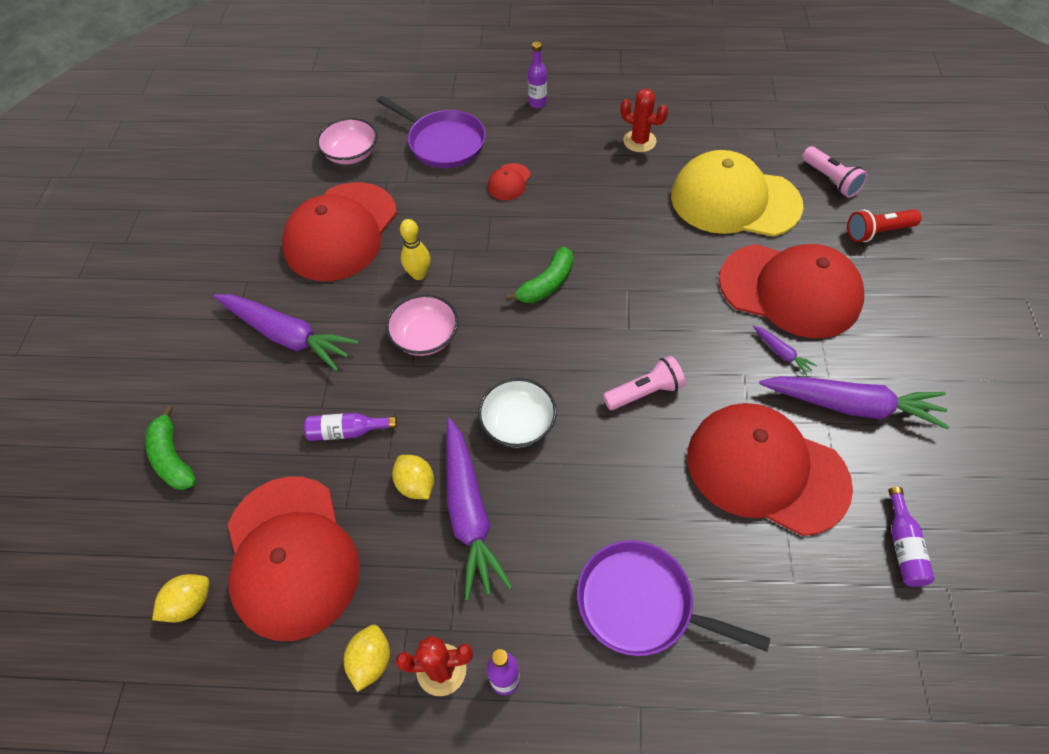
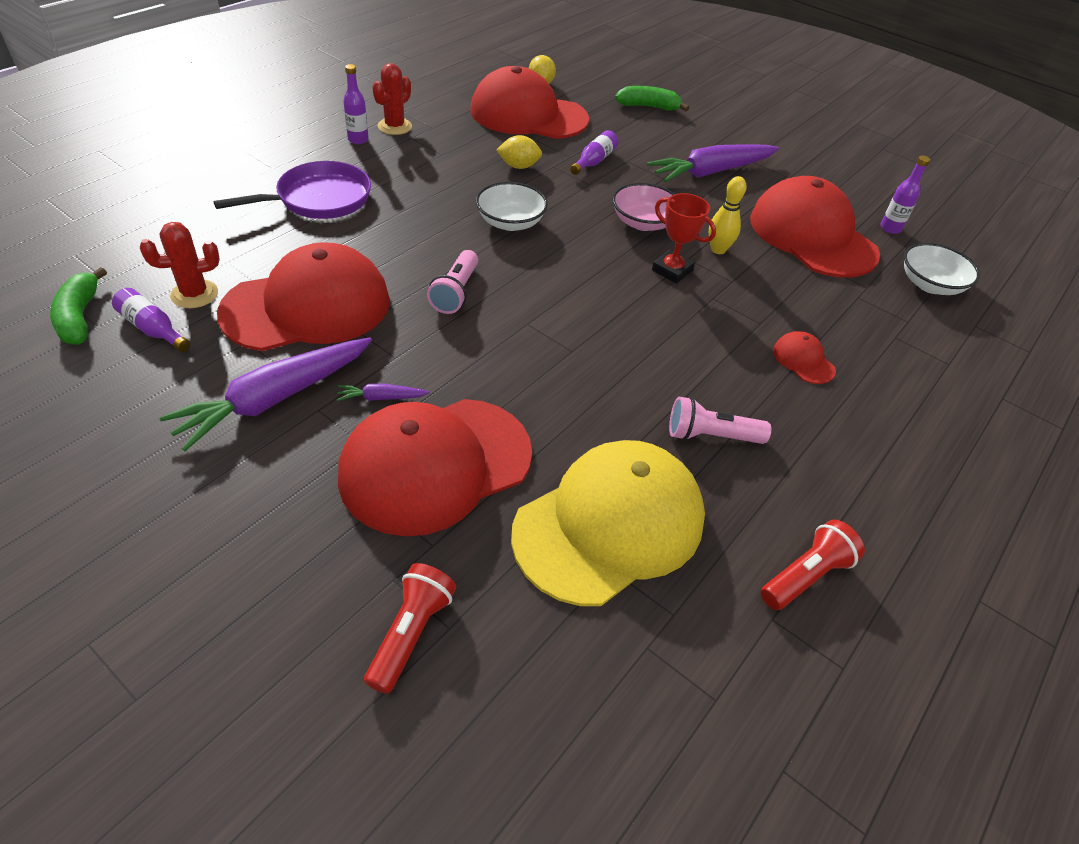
camera: 120 degrees right, 10 degrees down
(351, 154) = (930, 285): pink bowl -> white bowl
(371, 661) = (432, 112): yellow lemon -> none
(443, 143) = (910, 349): purple pan -> none
(469, 513) = (471, 174): purple carrot -> none
(476, 286) = (672, 270): none -> red trophy
(537, 103) = (947, 464): purple bottle -> purple bottle (890, 228)
(546, 284) = (632, 308): green banana -> green banana (80, 317)
(639, 141) = (798, 512): red cactus -> red cactus (194, 294)
(676, 125) = (805, 576): none -> red flashlight
(830, 180) = (547, 671): pink flashlight -> pink flashlight (711, 436)

